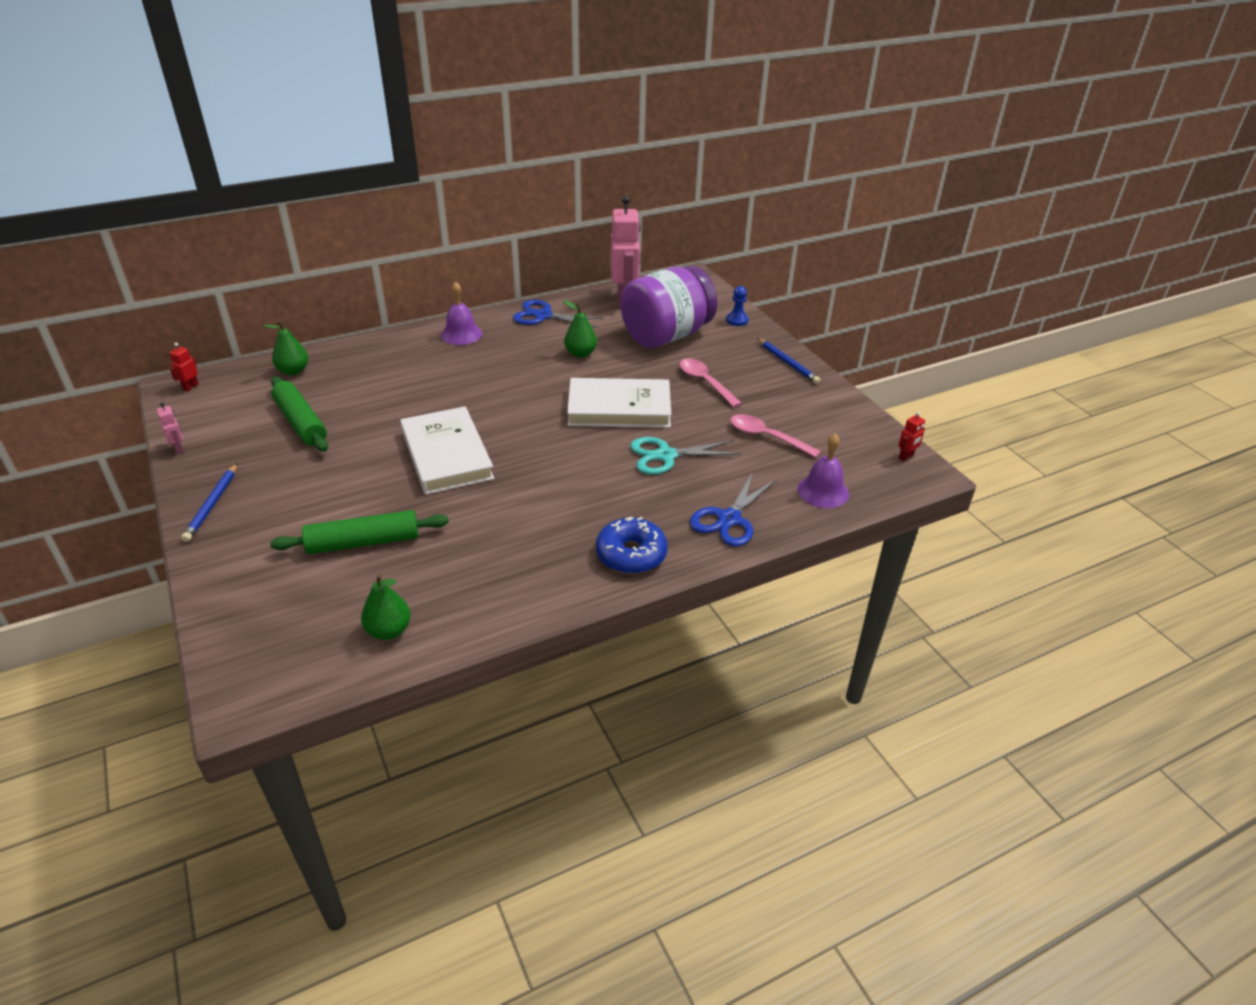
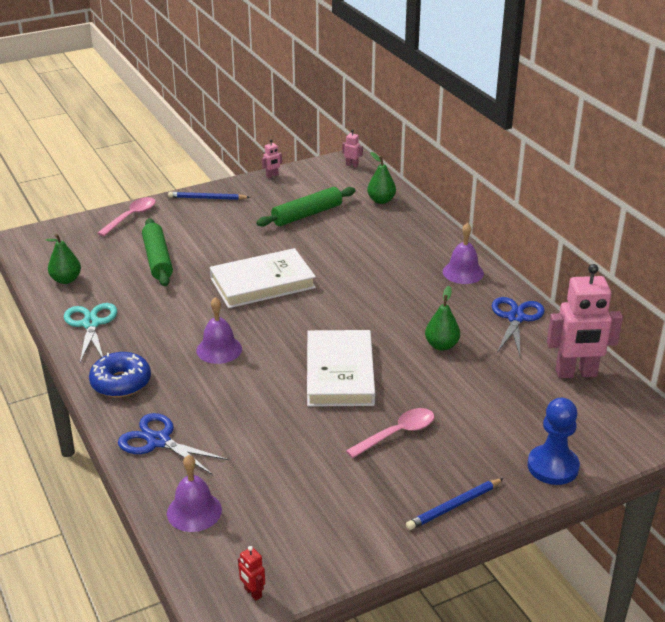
camera: 90 degrees right, 5 degrees down
(190, 387) = (352, 165): red robot -> pink robot
(574, 483) = (219, 349): none -> purple bell
(666, 336) = (496, 406): purple jar -> none
(666, 456) = (259, 403): turquoise scissors -> turquoise scissors (91, 324)
(737, 320) = (553, 466): blue pawn -> blue pawn, size x1.75
(767, 437) = (292, 476): pink spoon -> pink spoon (131, 217)

